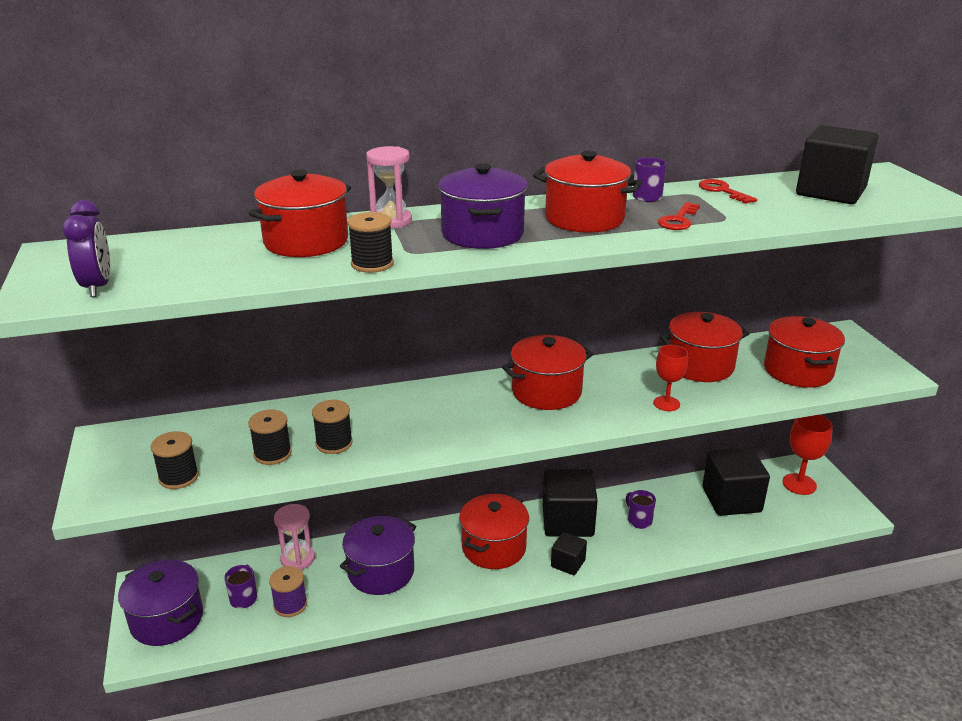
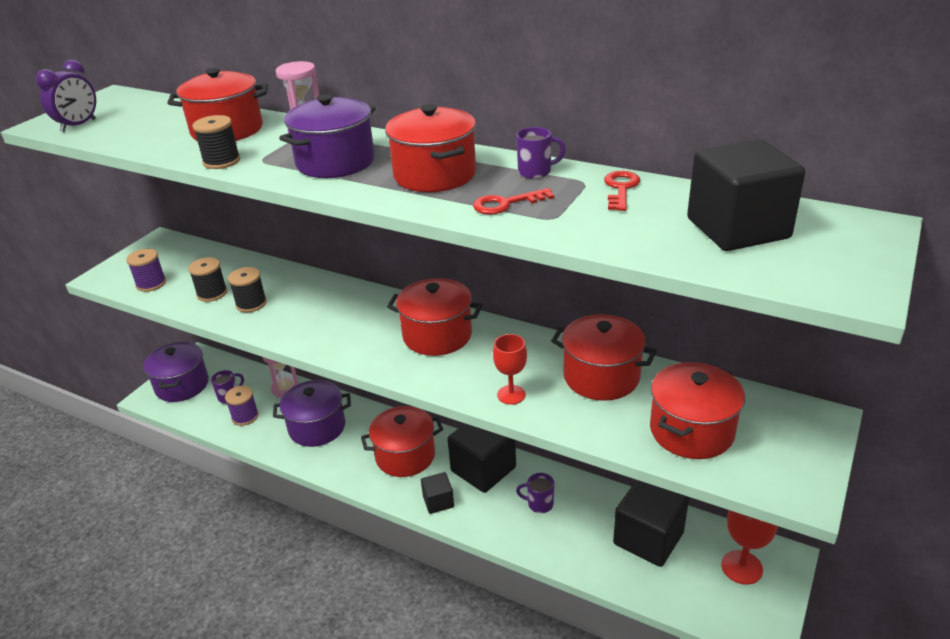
camera: 45 degrees right, 5 degrees up
(178, 477) = (151, 284): black spool -> purple spool
(639, 520) = (539, 504): purple mug -> purple mug turned 90 degrees counterclockwise

